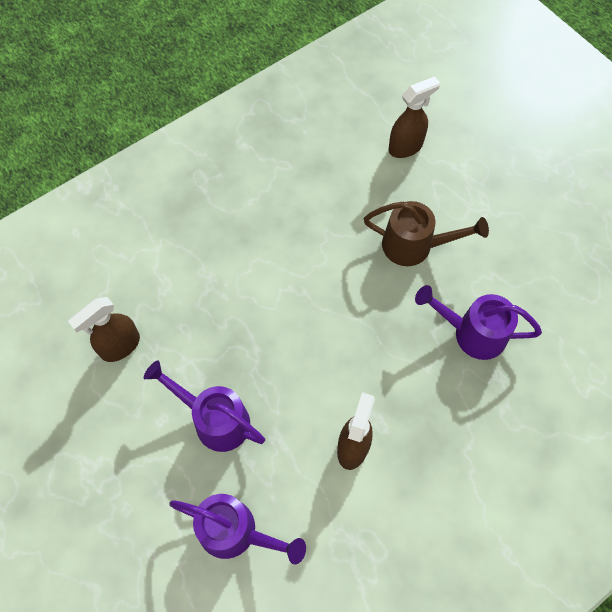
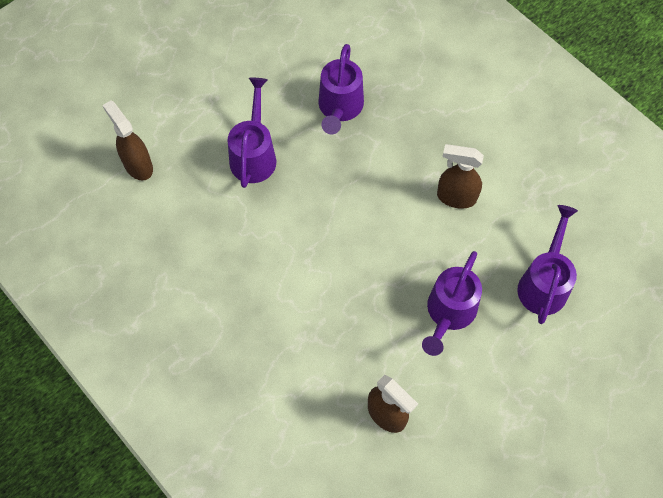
camera: 95 degrees left, 0 degrees up
(415, 246) = (254, 155): brown watering can -> purple watering can

